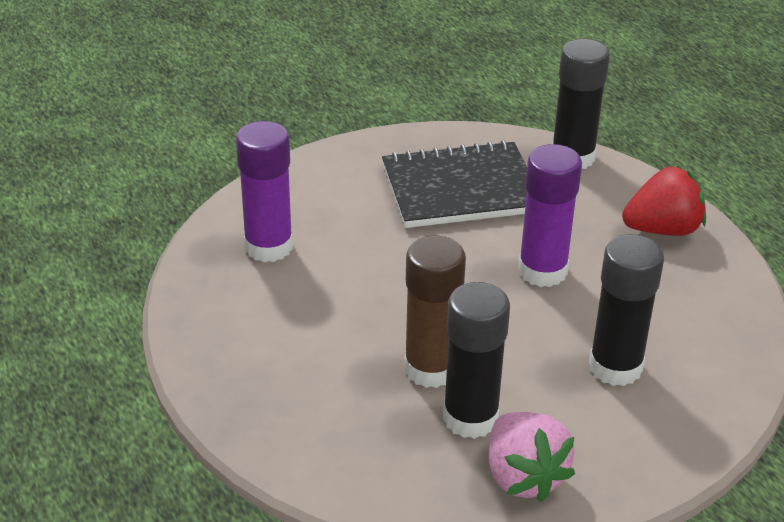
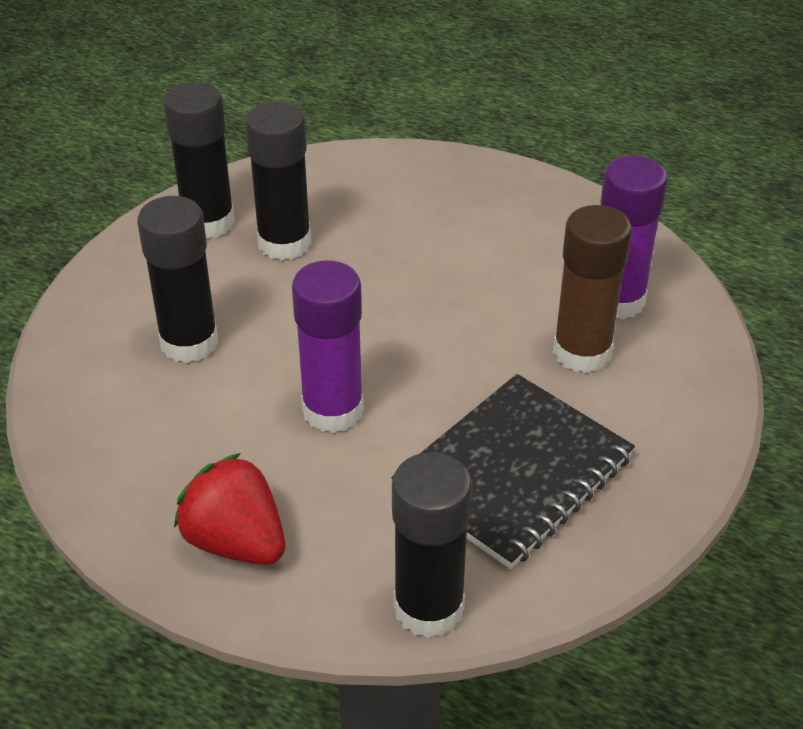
camera: 145 degrees right, 5 degrees up
(430, 369) = (352, 264): brown glue stick -> brown glue stick (582, 352)
(523, 477) = (208, 222): pink strawberry -> black glue stick
(662, 229) = (235, 541): red strawberry -> red strawberry turned 90 degrees clockwise

